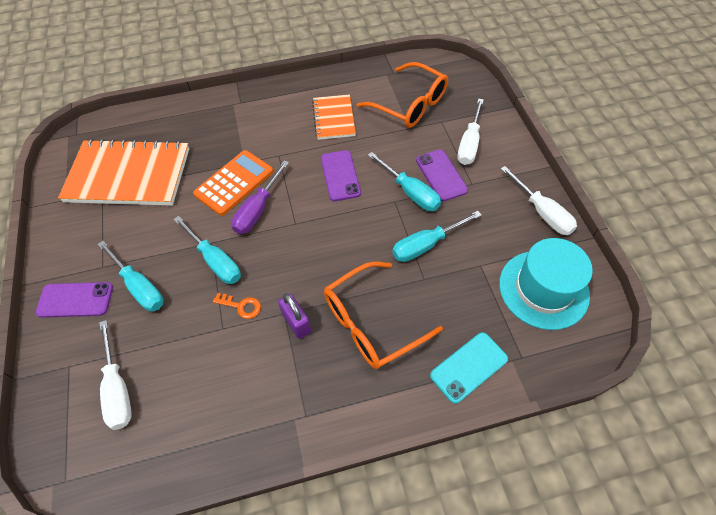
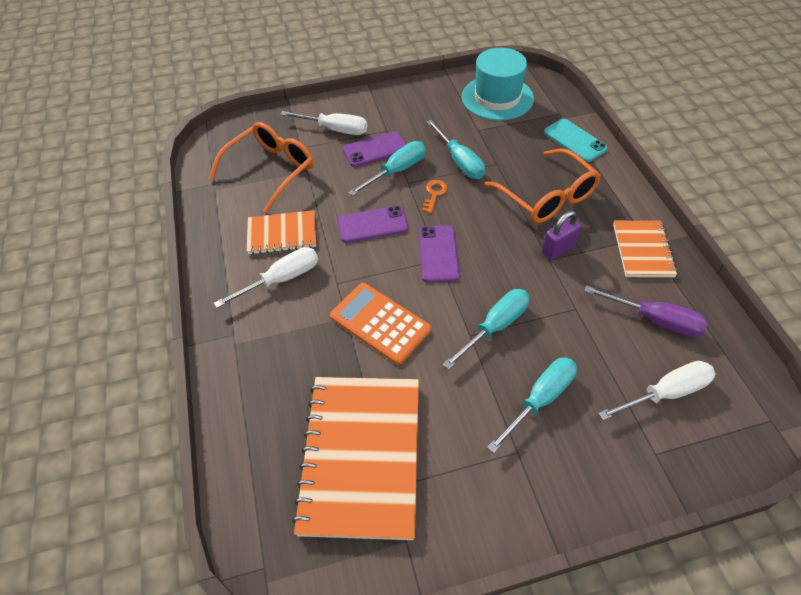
camera: 90 degrees left, 5 degrees down
(75, 300) = (570, 472): purple phone -> purple phone (438, 254)
(241, 306) = (548, 295): orange key -> orange key (434, 194)
(258, 210) = (421, 294): purple screwdriver -> purple screwdriver (655, 320)
(286, 409) = (643, 250): none -> orange notebook
(542, 212) = (420, 92): white screwdriver -> white screwdriver (282, 279)

